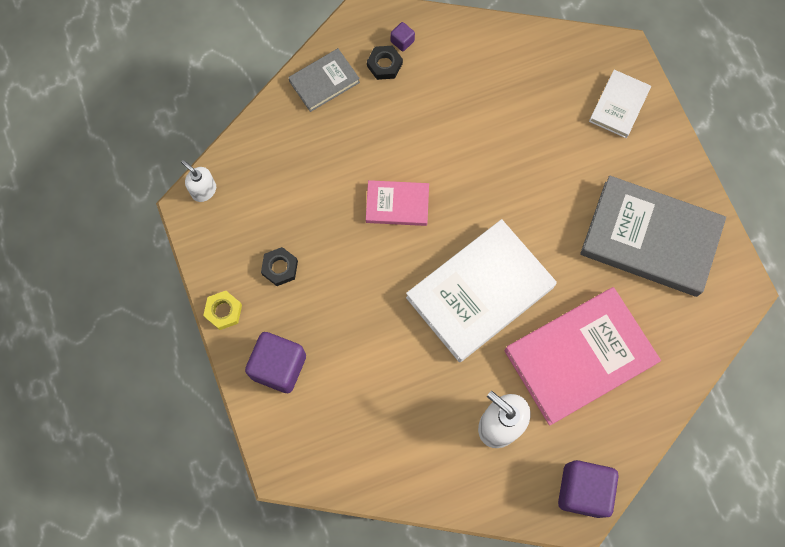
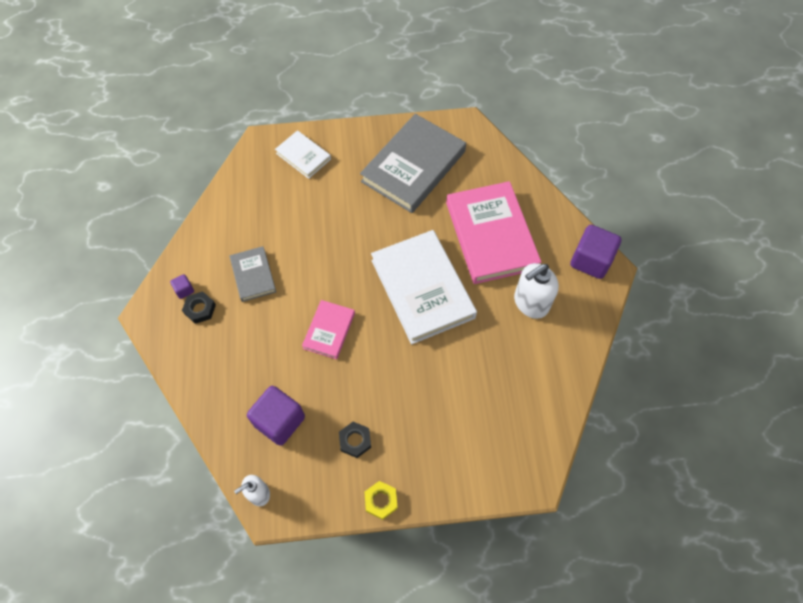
camera: 75 degrees left, 10 degrees down
(279, 366) = (444, 462): purple cube -> purple cube (279, 421)
(324, 81) = (195, 362): grey book -> grey book (253, 275)

